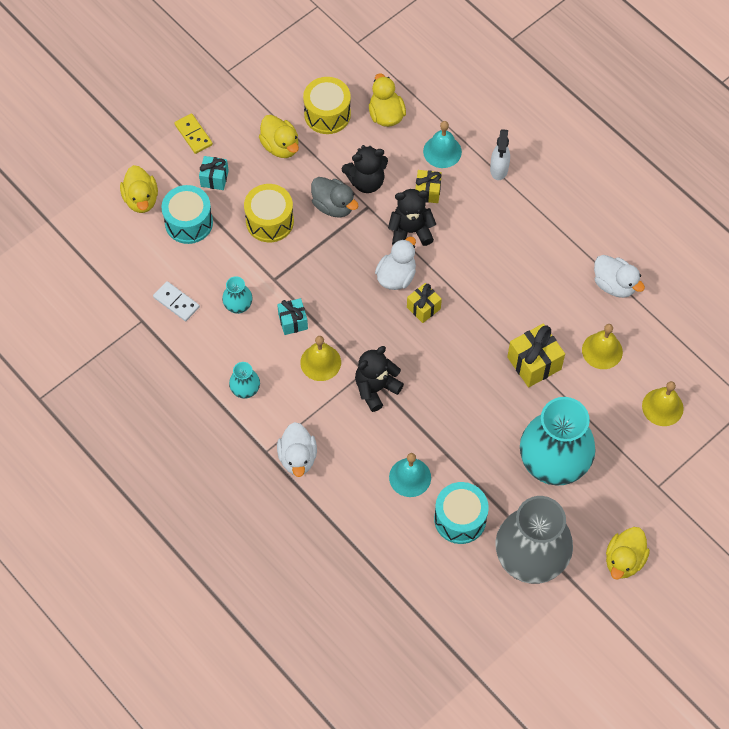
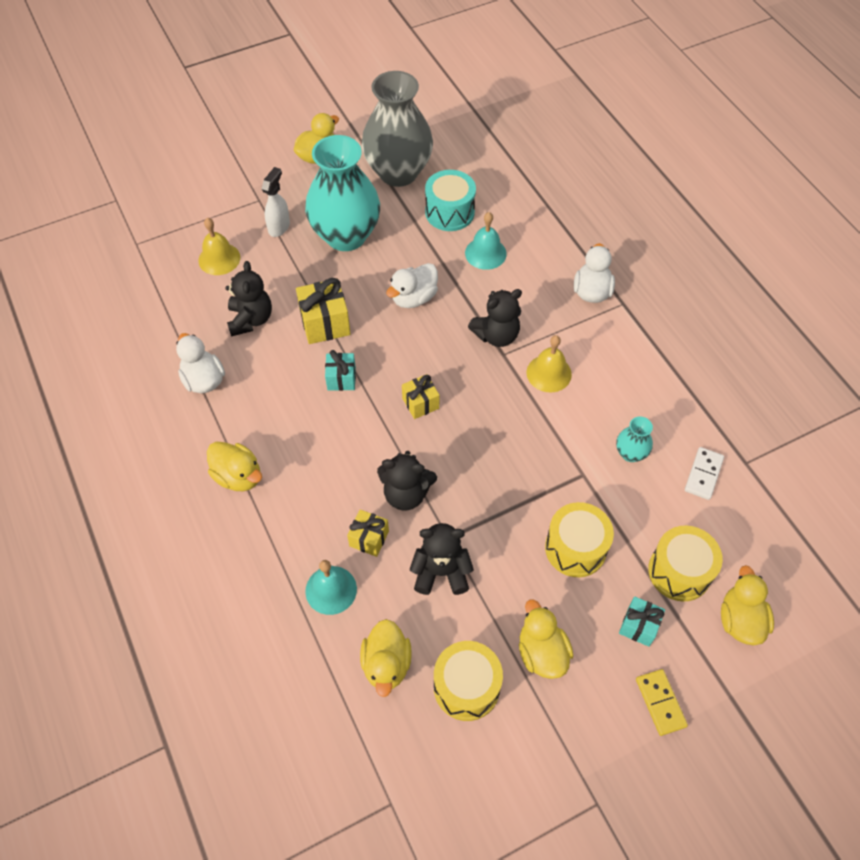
camera: 165 degrees left, 5 degrees down
(176, 302) = (703, 474): white domino -> white domino turned 60 degrees clockwise
(189, 222) = (679, 571): turquoise drum -> yellow drum
(245, 390) = (635, 364): turquoise vase -> none
(293, 321) = (570, 422): turquoise gift -> turquoise gift (341, 379)
(333, 206) = (491, 549): grey duck -> none
(396, 276) = (439, 444): white duck -> white duck (414, 298)
(499, 169) = (270, 546): white spray bottle -> white spray bottle (279, 227)
(547, 214) = (238, 476): none -> yellow duck
(602, 350) = (251, 319): yellow bell -> black teddy bear

